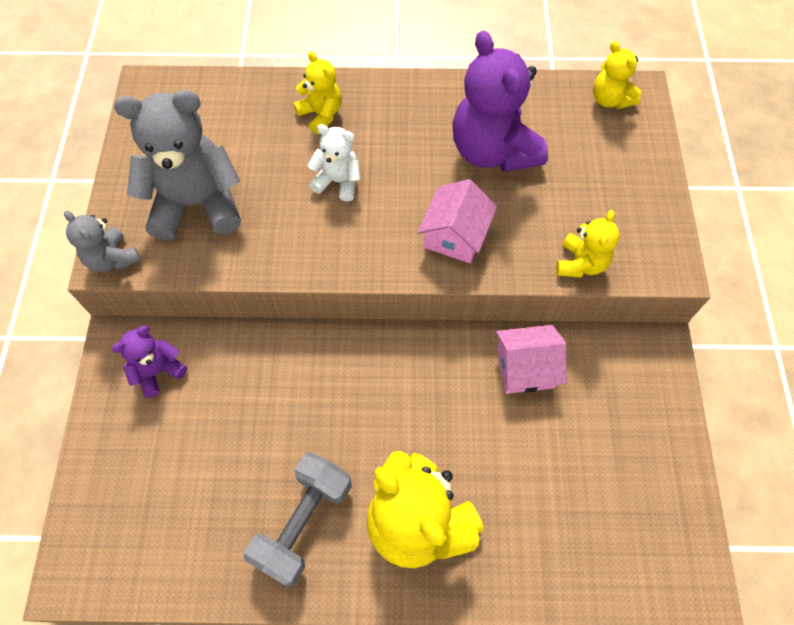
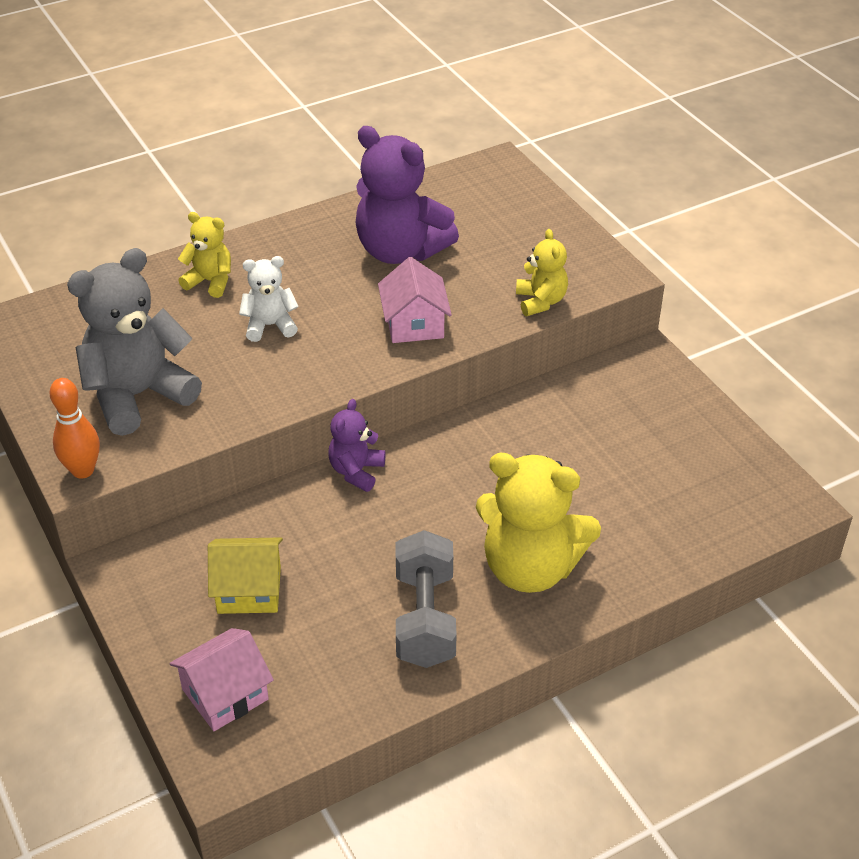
camera: 30 degrees left, 20 degrees down
(112, 259) = (83, 470): grey teddy bear -> orange bowling pin
(158, 371) = (181, 571): purple teddy bear -> purple teddy bear (356, 471)
(193, 417) = (249, 590): none -> yellow house
(525, 368) = (542, 417): pink house -> pink house (225, 694)
(610, 99) = (478, 177): yellow teddy bear -> none

